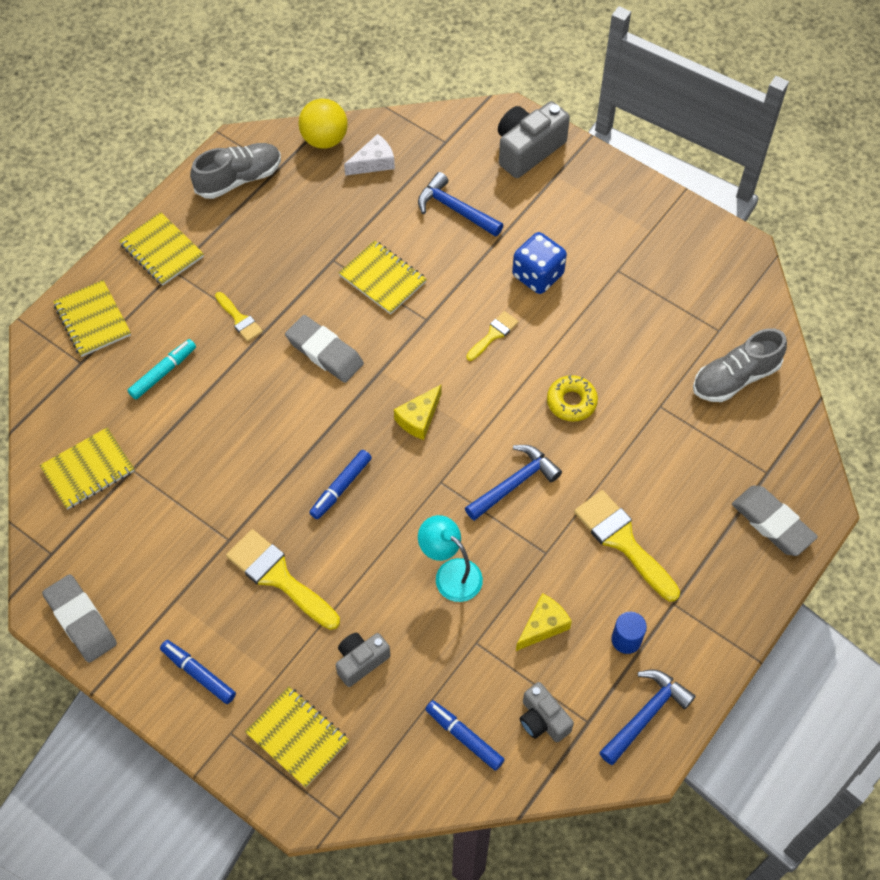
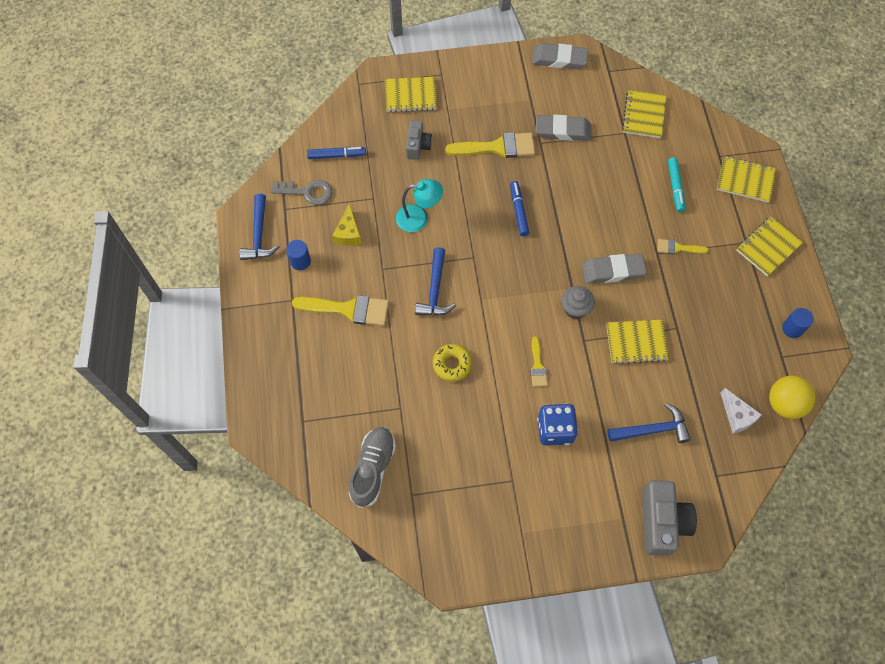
camera: 135 degrees right, 5 degrees up
(162, 251) = (768, 247): yellow notebook -> yellow notebook turned 45 degrees counterclockwise
(198, 674) = (482, 82): blue marker -> none
(239, 179) = (792, 328): grey shoe -> blue cylinder
(373, 162) = (737, 416): white cheese -> white cheese turned 45 degrees counterclockwise
(401, 351) = (575, 309): none -> grey cupcake
(419, 418) = (522, 280): yellow cheese -> none
(543, 720) = (307, 192): grey camera -> grey key
(772, 523) = (275, 392): grey eraser -> grey eraser (562, 131)

